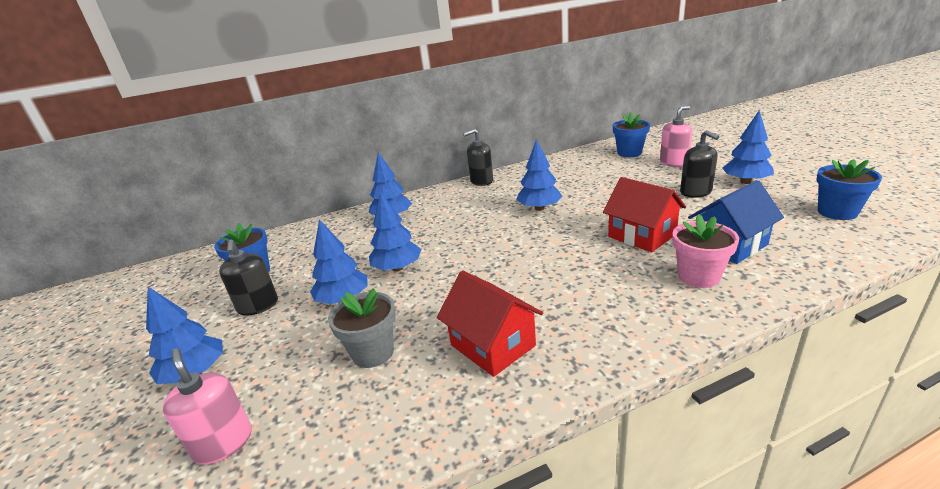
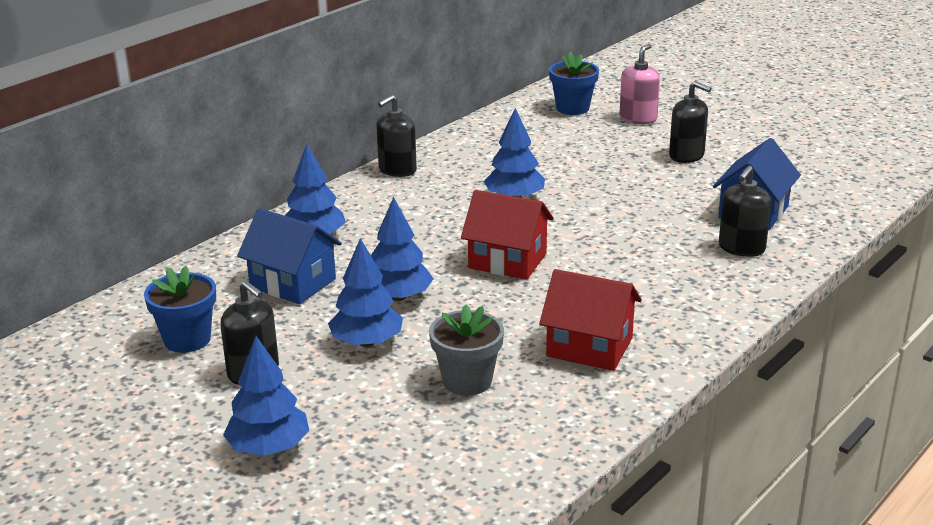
camera: 30 degrees left, 0 degrees up
(223, 443) = (394, 485): pink soap dispenser -> none
(349, 246) = (293, 283): none -> blue house
(642, 236) = (660, 215): red house -> red house (507, 261)
(698, 276) = (741, 248): pink flower pot -> black soap dispenser
(745, 182) = (732, 137): blue tree -> none
(837, 212) = (835, 163): blue flower pot -> none

